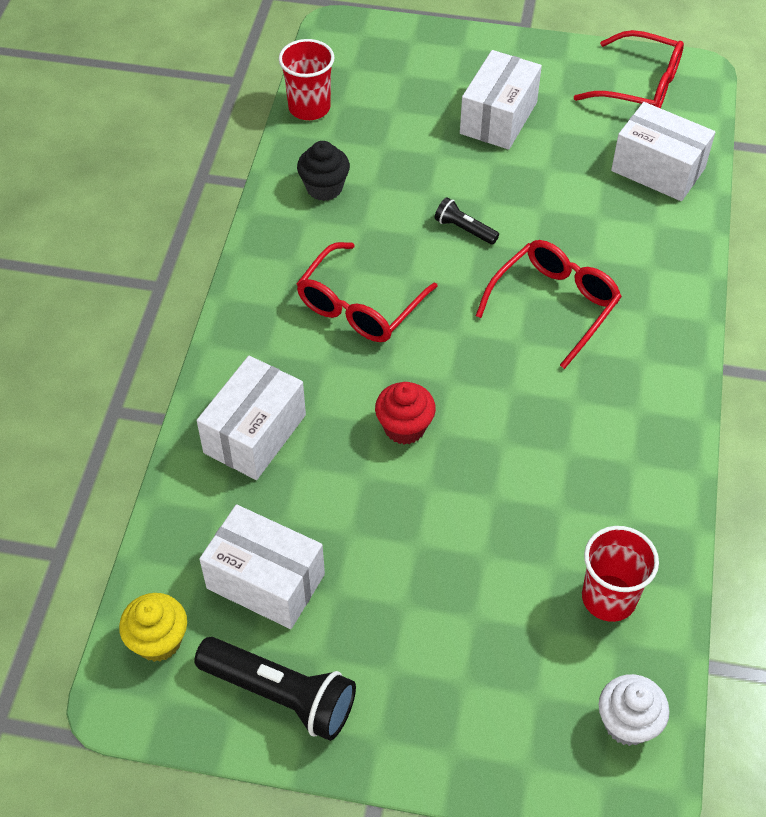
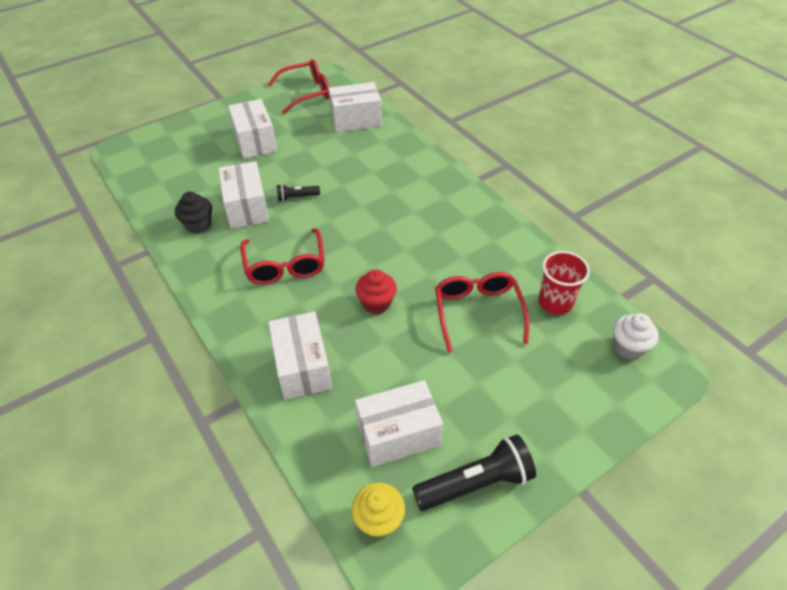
camera: 45 degrees left, 5 degrees down
(309, 108) = (144, 194): red cup -> none
(396, 202) = (247, 207): none -> white box
(554, 305) = (379, 201): red glasses -> red glasses (478, 312)

